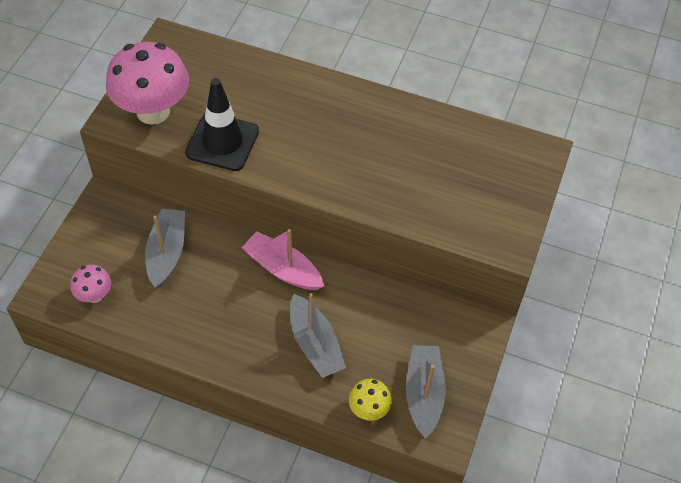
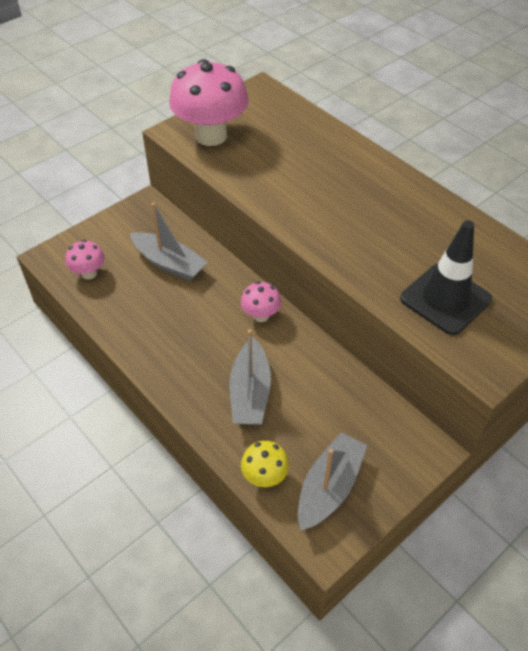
camera: 30 degrees right, 5 degrees down
(167, 253) = (169, 263): grey boat -> grey boat turned 90 degrees clockwise
(222, 142) = (254, 177): black traffic cone -> black traffic cone (445, 299)
(283, 269) = (261, 315): pink boat -> pink mushroom

